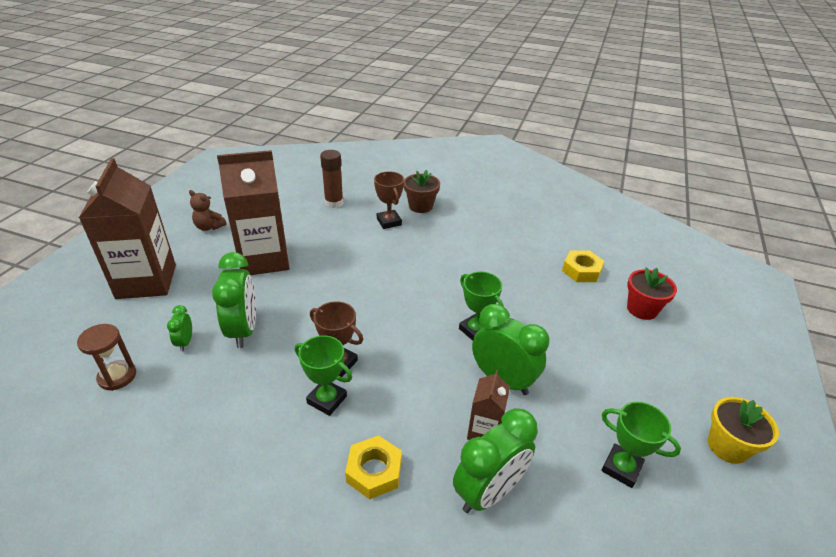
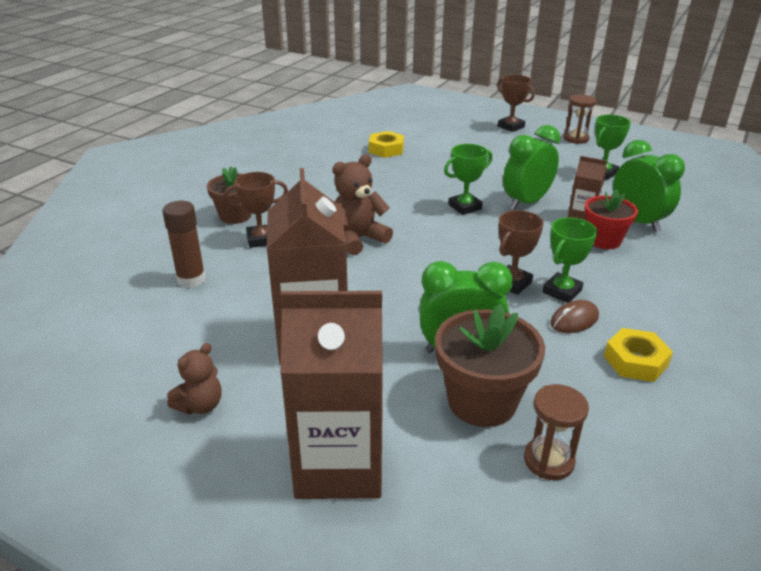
camera: 80 degrees left, 5 degrees down
(185, 342) = (482, 402): green clock -> brown flower pot
(280, 405) = (574, 320): none -> brown mouse
(374, 471) = (635, 269): yellow nut -> yellow nut (635, 361)
(398, 267) = (358, 239): none -> brown teddy bear
(642, 309) = (441, 136): red flower pot -> red flower pot (603, 240)
(718, 373) = (511, 127): none -> brown trophy
(727, 446) = (575, 139): yellow flower pot -> brown hourglass

